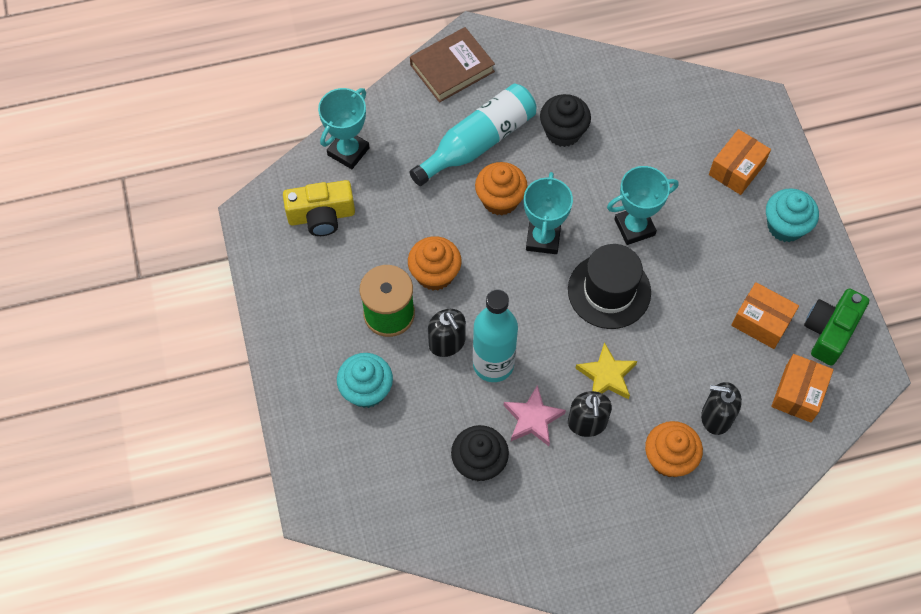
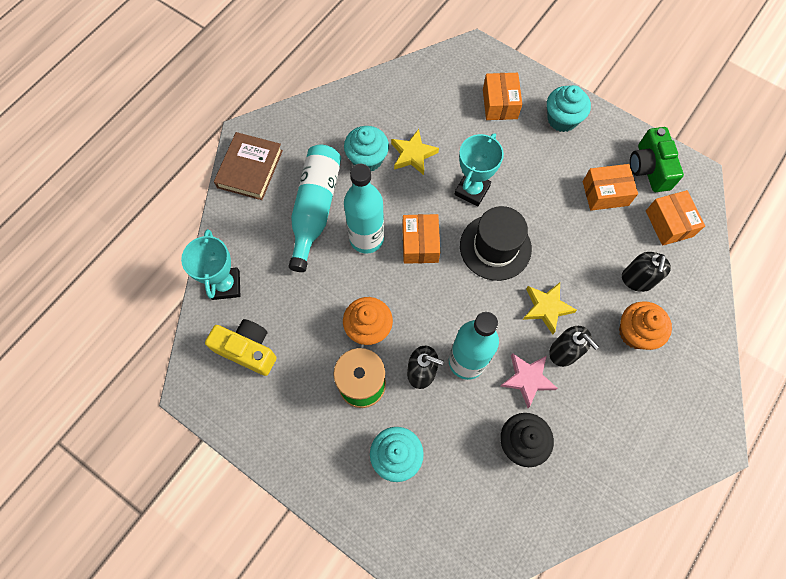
camera: 40 degrees left, 5 degrees up
(321, 216) = (247, 350): yellow camera -> yellow camera turned 105 degrees counterclockwise
(500, 199) = (366, 238): orange cupcake -> turquoise bottle
(543, 238) = (420, 244): turquoise trophy -> orange box
(563, 132) = (367, 159): black cupcake -> turquoise cupcake
(609, 157) = (413, 154): none -> yellow star
(716, 417) = (637, 280): black soap dispenser -> black soap dispenser turned 45 degrees counterclockwise

